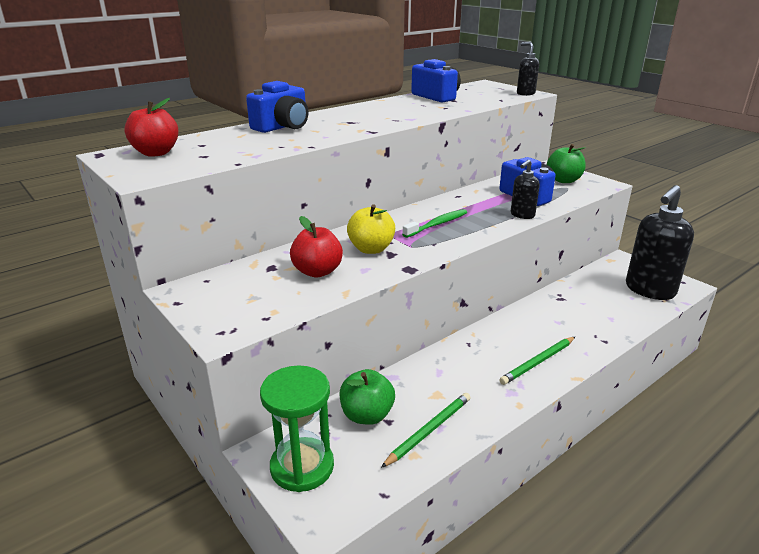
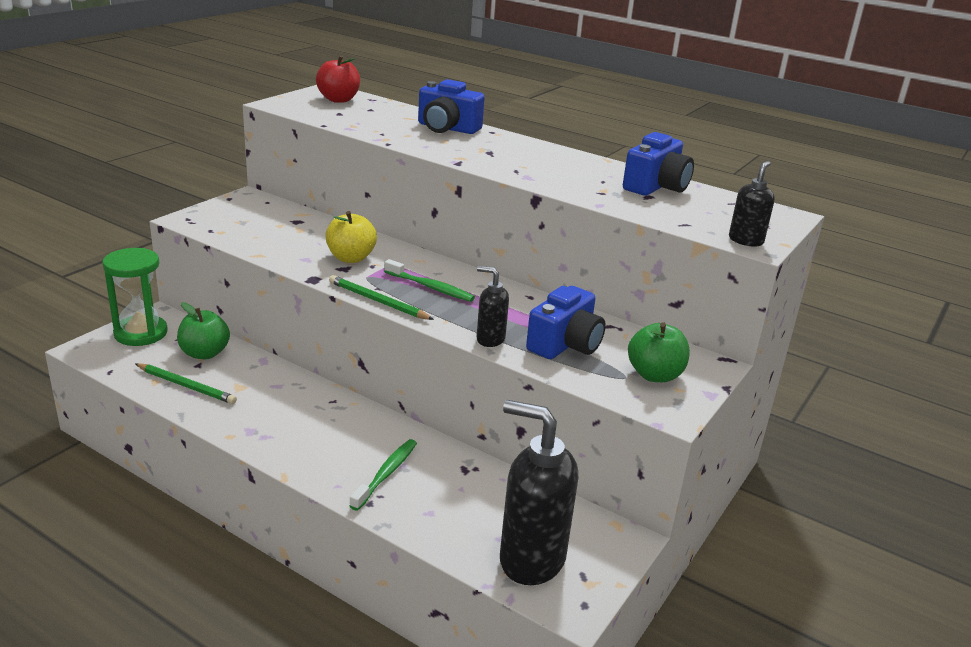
camera: 70 degrees right, 0 degrees up
(317, 272) = (294, 239): red apple -> none
(538, 362) = (308, 448): green pencil -> green pencil (378, 301)
(570, 330) = (386, 474): none -> green toothbrush

